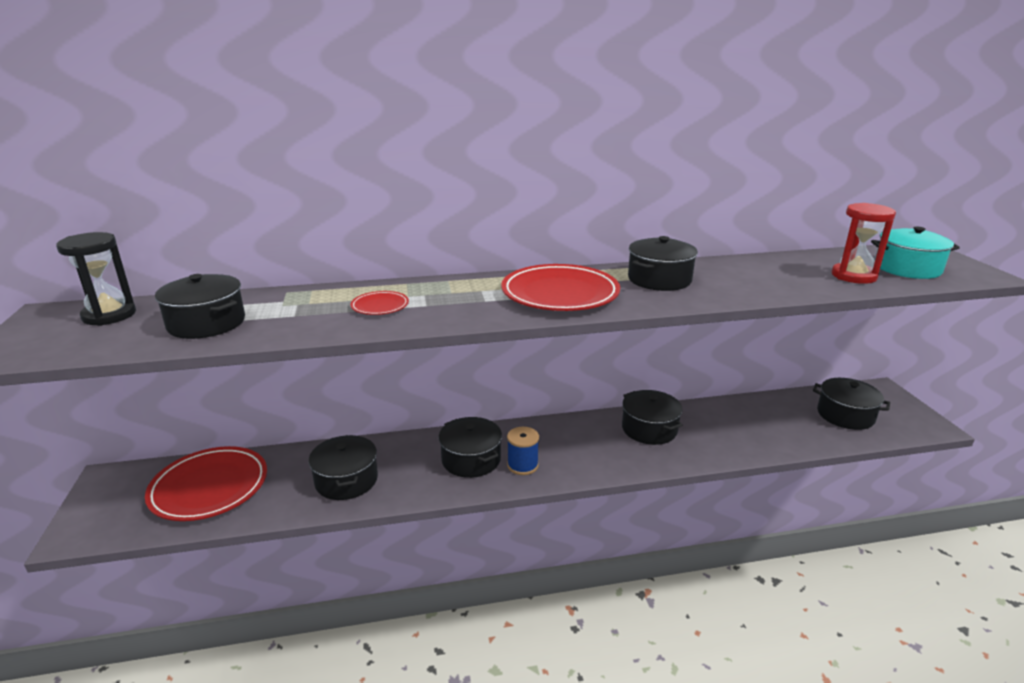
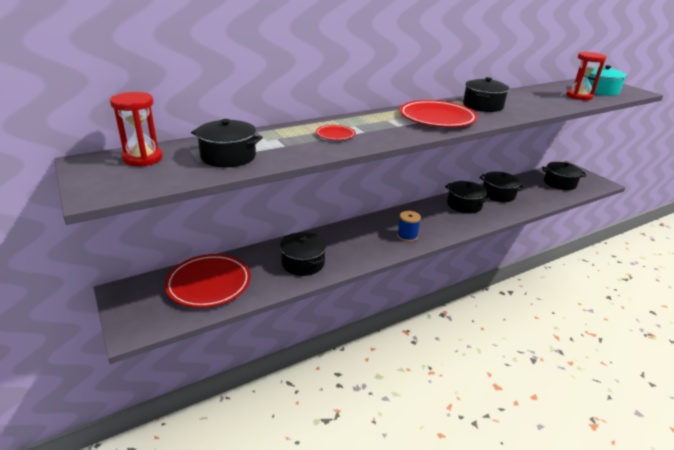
camera: 20 degrees left, 5 degrees up
(109, 315) = (143, 158): black hourglass -> red hourglass
(471, 459) = (373, 238): black pot -> black pot (498, 194)

